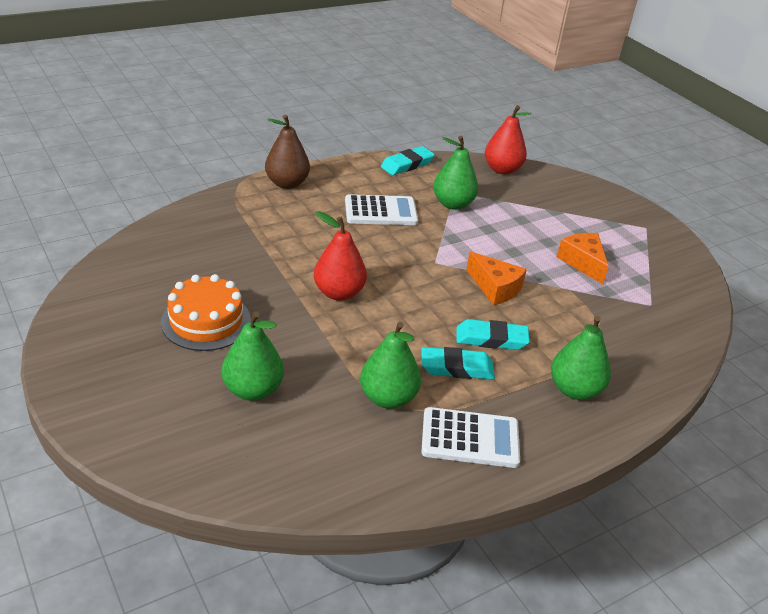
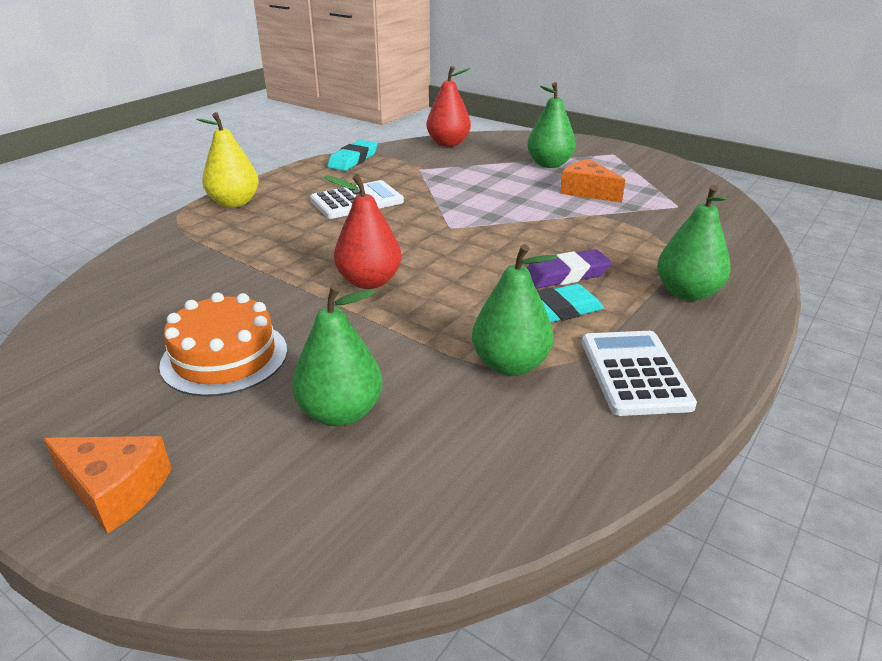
camera: 20 degrees left, 5 degrees down
(287, 183) = (234, 203): brown pear -> yellow pear
(453, 204) = (425, 178): green pear -> green pear (549, 164)
(470, 438) = (634, 373): white calculator -> white calculator turned 75 degrees counterclockwise
(491, 339) = (566, 275): turquoise eraser -> purple eraser
(495, 288) = (528, 232): orange cheese -> orange cheese (115, 490)

